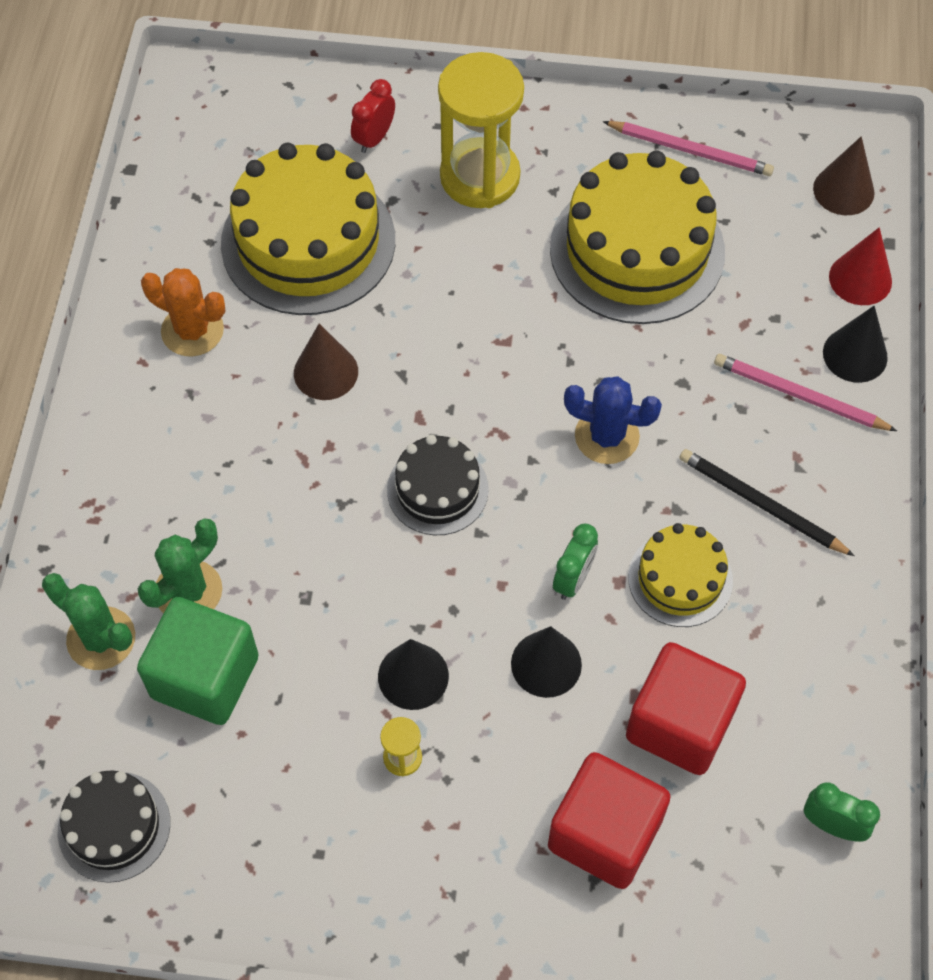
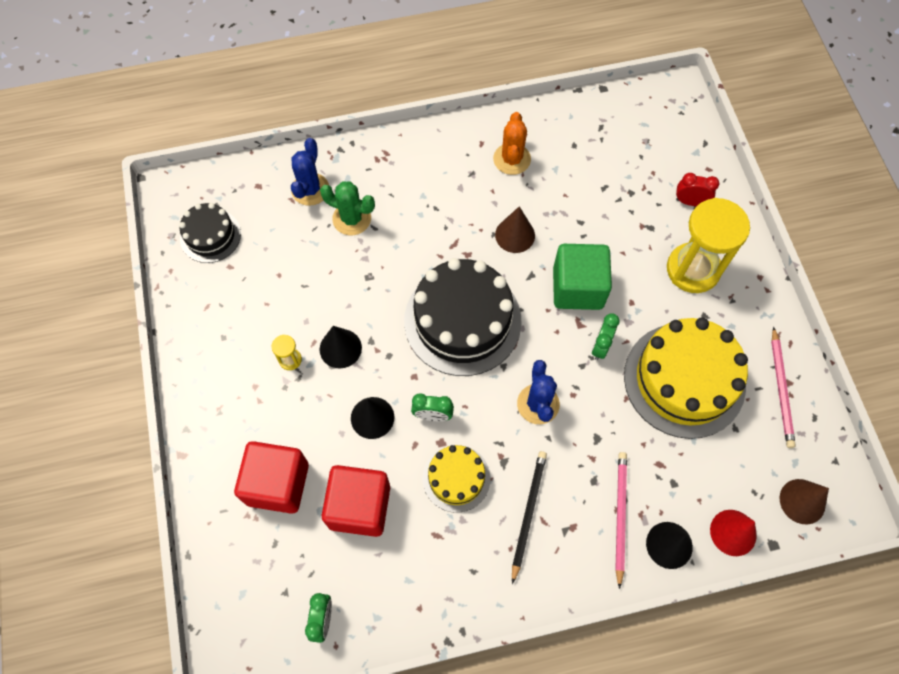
camera: 70 degrees right, 5 degrees up
(101, 638) = (310, 189): green cactus -> blue cactus
(205, 677) = (305, 245): green cube -> green cube (577, 288)
(308, 241) = (598, 194): yellow cake -> none
(437, 489) = (462, 321): black cake -> black cake, size x1.86
(550, 328) = (600, 346): none -> green clock

